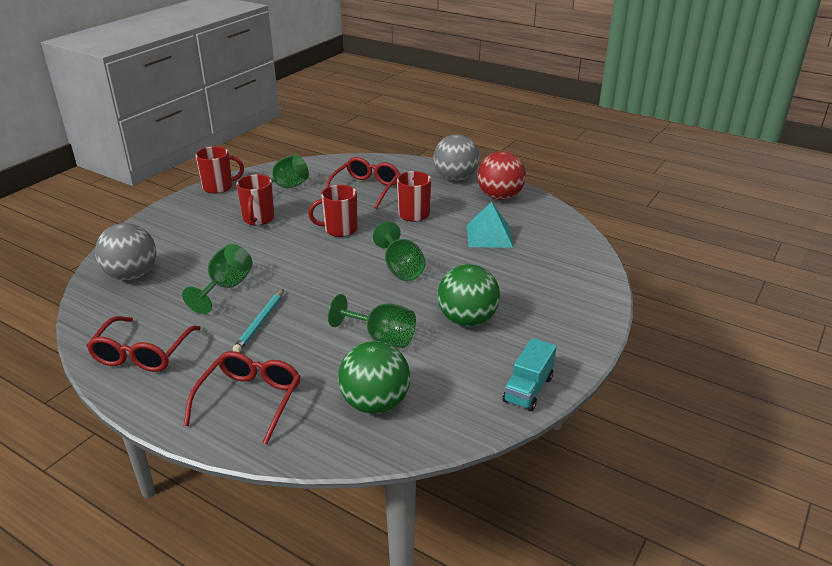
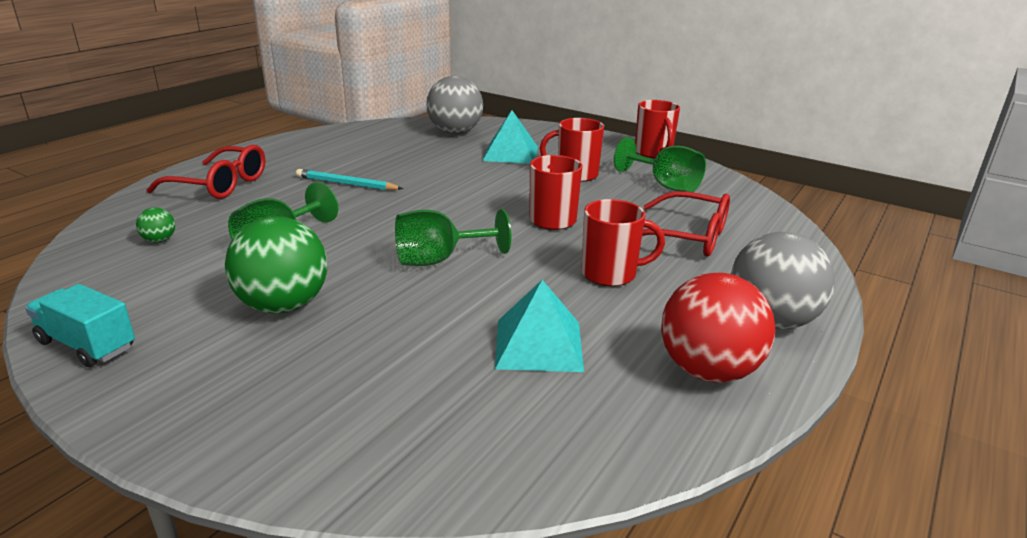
camera: 90 degrees right, 5 degrees down
(142, 354) = (322, 145): red glasses -> none
(202, 245) = (511, 153): none -> turquoise pyramid
(226, 287) = (421, 167): green goblet -> none
(375, 403) = (159, 240): green ball -> green ball, size x0.43

